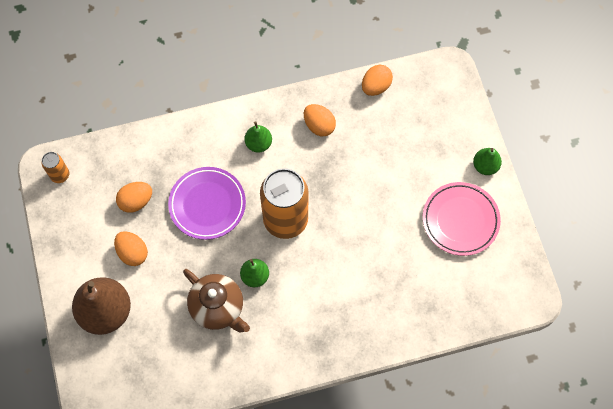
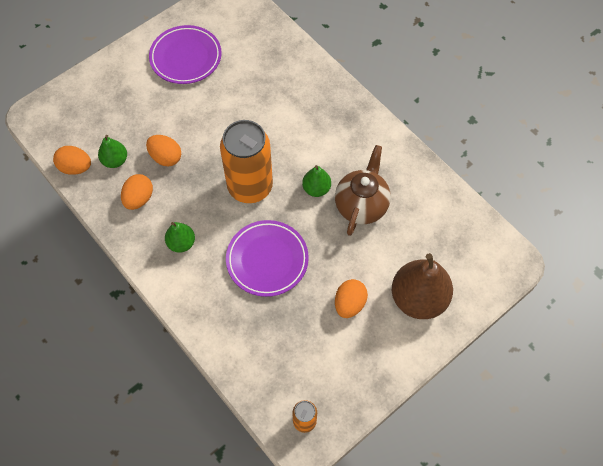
camera: 115 degrees left, 5 degrees down
(136, 201) = (296, 327): orange egg -> orange egg (166, 157)
(460, 220) = (186, 57): pink plate -> purple plate
(485, 166) = (125, 57): green pear -> green pear (115, 160)

